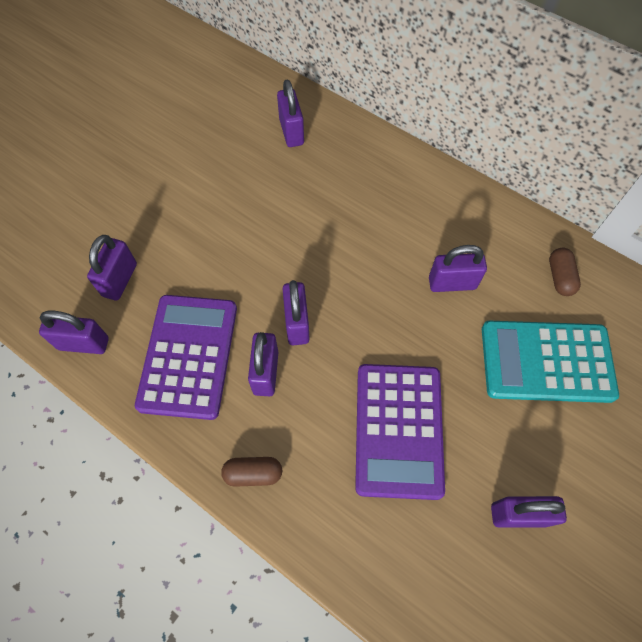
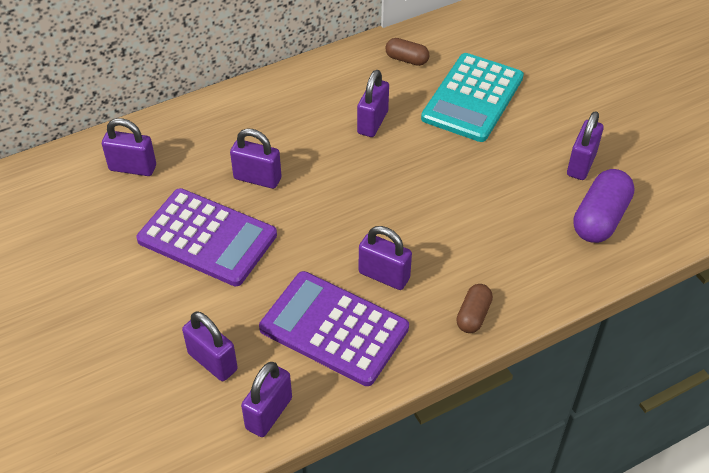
camera: 65 degrees left, 15 degrees down
(297, 323) = (348, 237): purple padlock -> purple padlock (257, 178)
(398, 430) = (482, 206): purple calculator -> purple calculator (207, 238)
(447, 564) = (600, 218): none -> purple capsule

